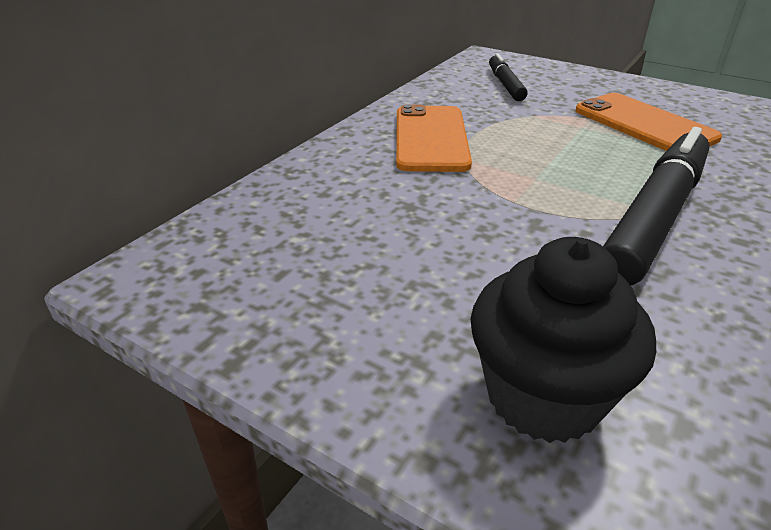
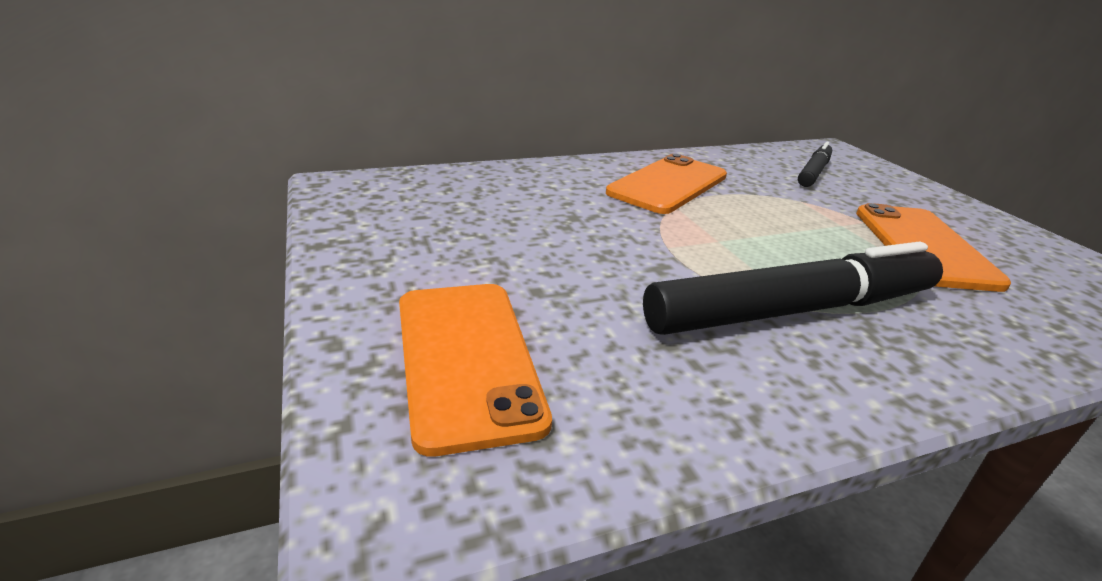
camera: 35 degrees right, 5 degrees down
(543, 396) = (466, 359): black cupcake -> orange phone

